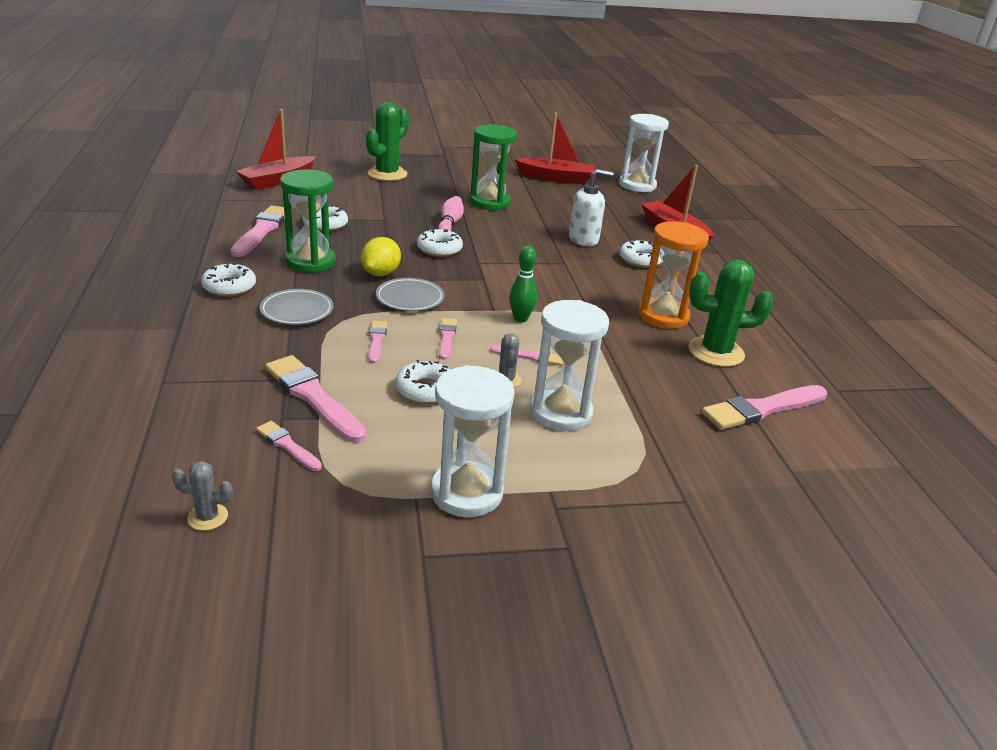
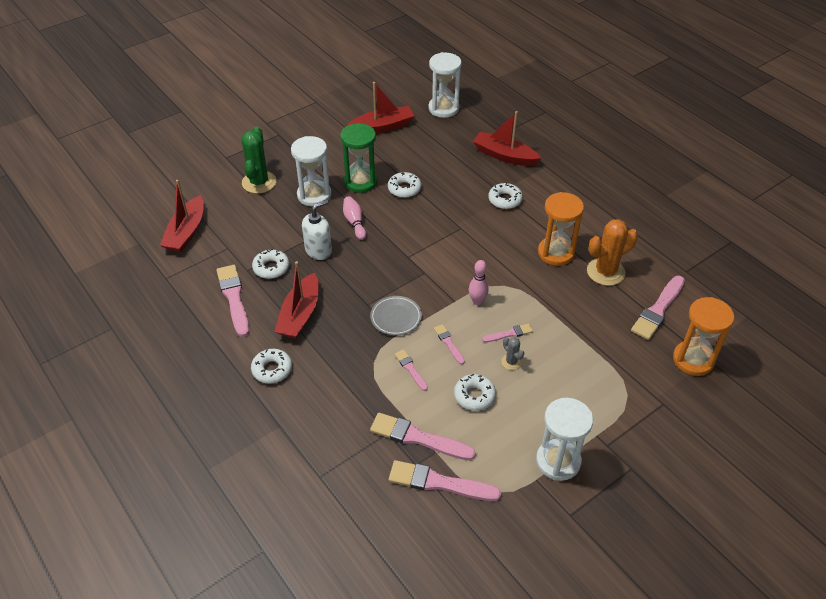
camera: 25 degrees left, 15 degrees up
(207, 517) = (446, 555): grey cactus -> none
(287, 445) = (439, 483): pink brush -> pink brush, size x1.87
(297, 310) = (337, 368): grey plate -> none
(311, 262) = (300, 315): green hourglass -> red boat
(381, 273) = (356, 302): yellow lemon -> none
(439, 249) = (371, 255): white donut -> white donut (404, 188)
(520, 319) = (477, 301): green bowling pin -> pink bowling pin
(560, 412) = (559, 372): white hourglass -> white hourglass (314, 195)
(584, 239) = (454, 195): white soap dispenser -> white soap dispenser (318, 250)
(716, 352) = (605, 272): green cactus -> orange cactus
(774, 475) = (693, 360): none -> orange hourglass

